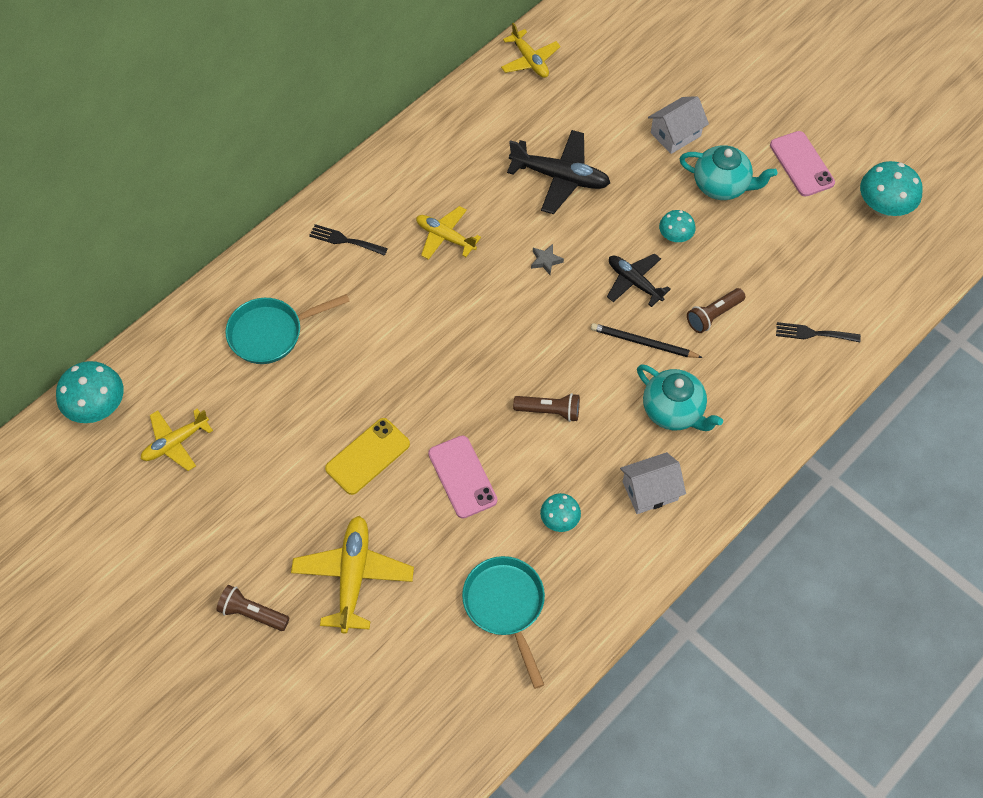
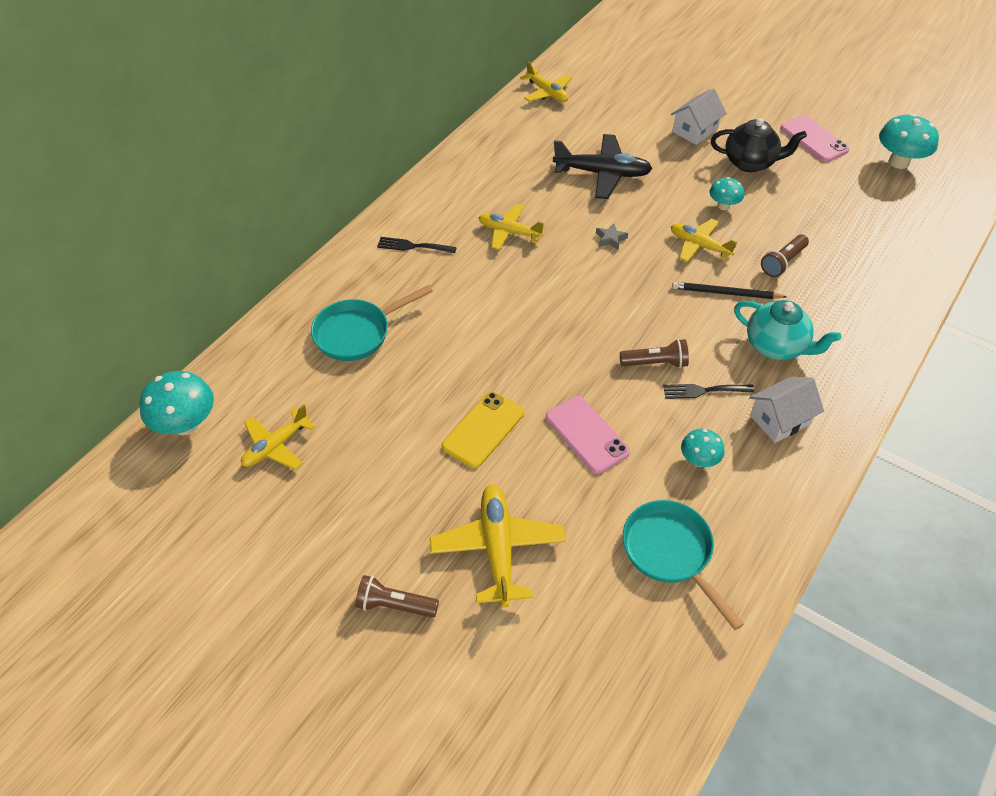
camera: 10 degrees left, 10 degrees down
(634, 282) = (699, 245): black plane -> yellow plane
(722, 186) = (750, 163): turquoise teapot -> black teapot
(813, 333) = (880, 265): black fork -> black fork (703, 391)

